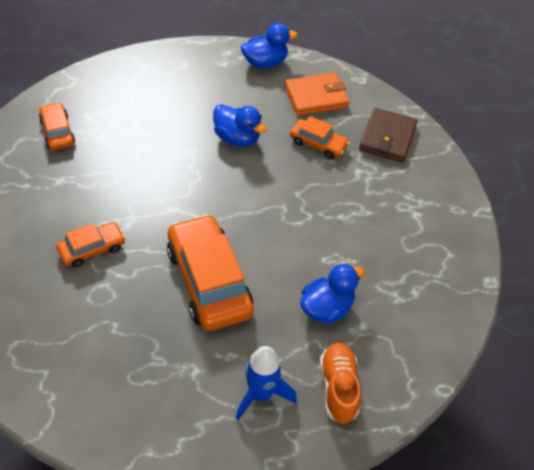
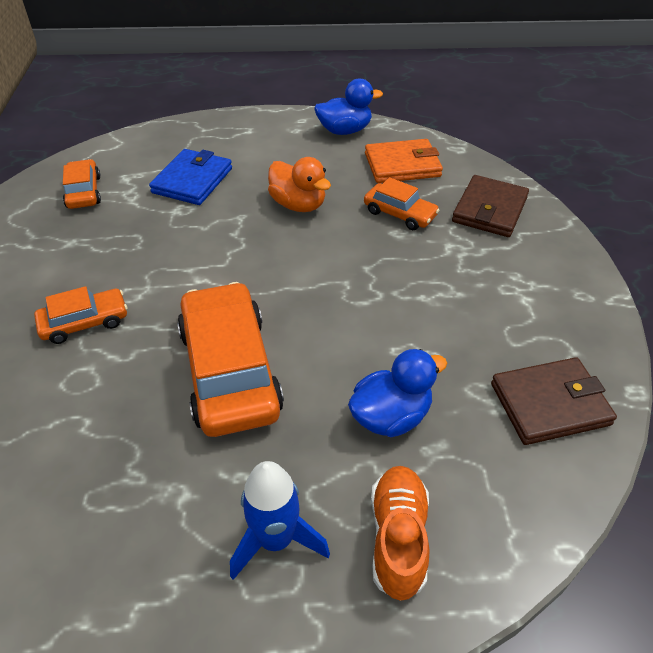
camera: 10 degrees right, 5 degrees down
(146, 118) = (192, 180): none -> blue wallet
(237, 138) = (298, 205): blue duck -> orange duck
(433, 293) = (549, 404): none -> brown wallet

